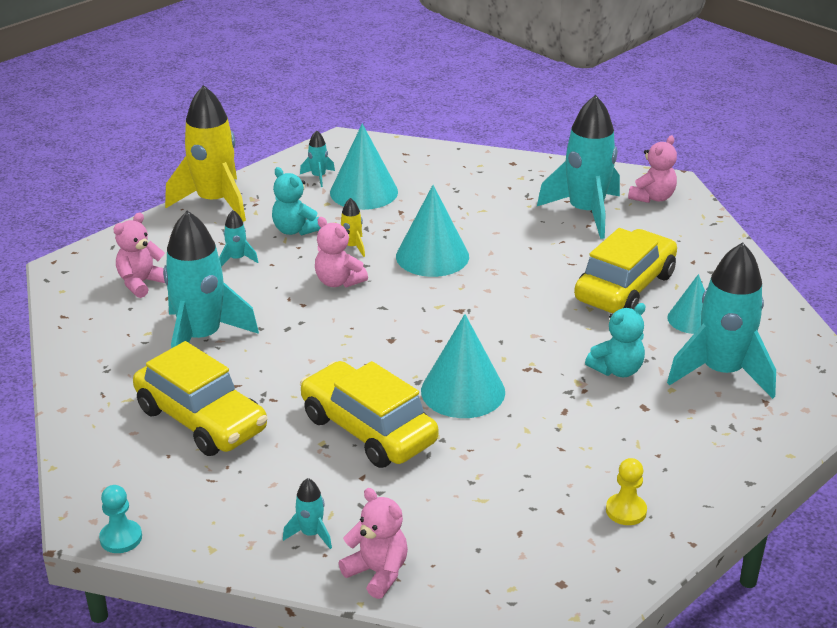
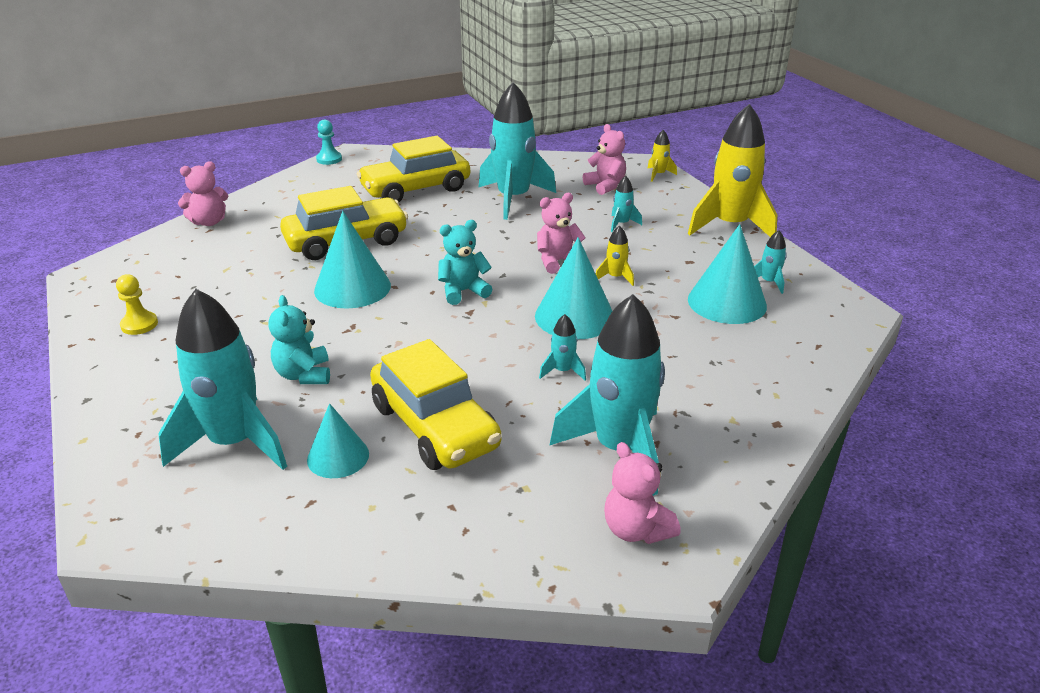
camera: 110 degrees right, 0 degrees up
(96, 254) = (658, 174): none -> yellow rocket
(295, 230) = (661, 255): turquoise teddy bear -> turquoise teddy bear (463, 291)
(311, 534) = (267, 208): turquoise rocket -> turquoise rocket (562, 371)

